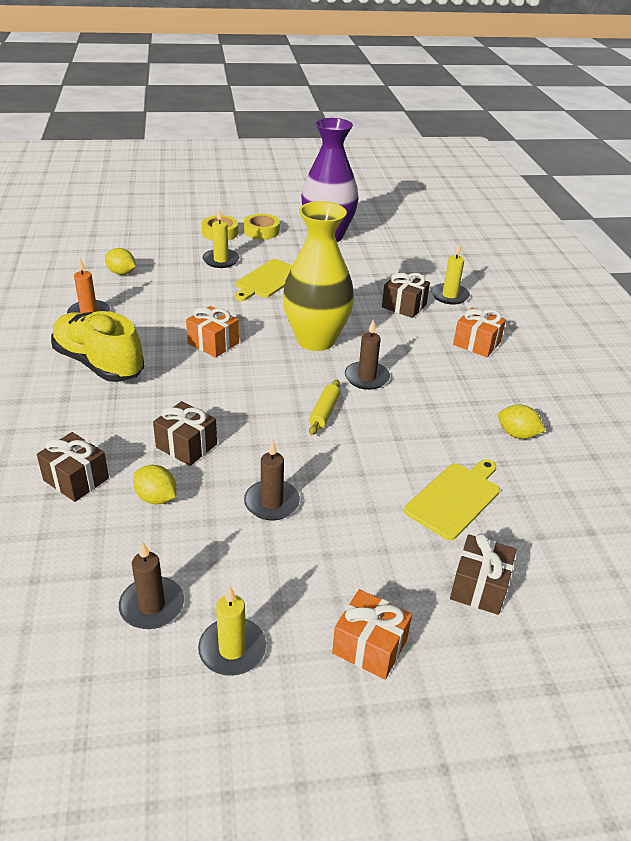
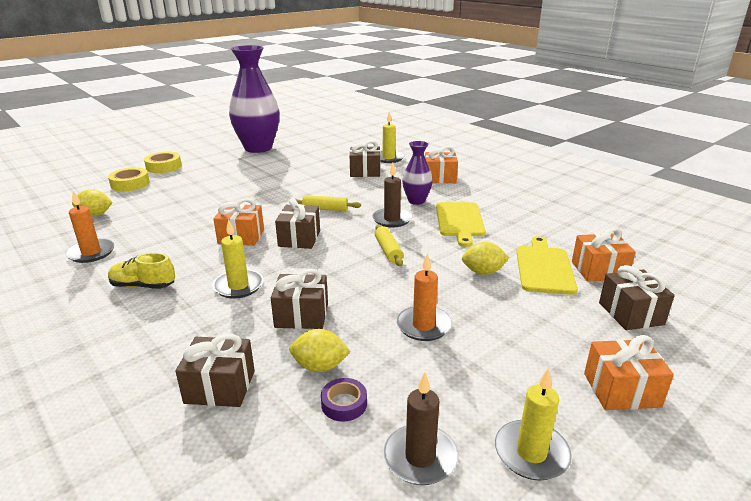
camera: 30 degrees left, 10 degrees down
(99, 364) = (143, 286): yellow shoe -> yellow shoe, size x0.52
(143, 537) = (344, 404): none -> purple tape
(221, 260) = (185, 183): yellow candle -> yellow candle (238, 286)
(259, 365) = (299, 238): none -> brown gift
(261, 231) = (200, 157): yellow tape -> yellow tape (130, 184)
(268, 280) = (241, 184): yellow cutting board -> yellow cutting board (459, 221)
(272, 502) = (423, 326): brown candle -> orange candle
(316, 340) = (325, 209): yellow vase -> yellow rolling pin
(416, 364) = (416, 201): none -> purple vase
(510, 528) = (599, 270): none -> orange gift
(517, 434) = (530, 217): yellow lemon -> yellow lemon (483, 272)

